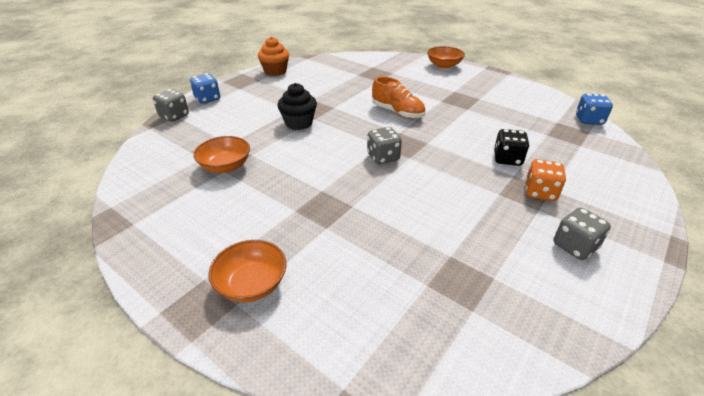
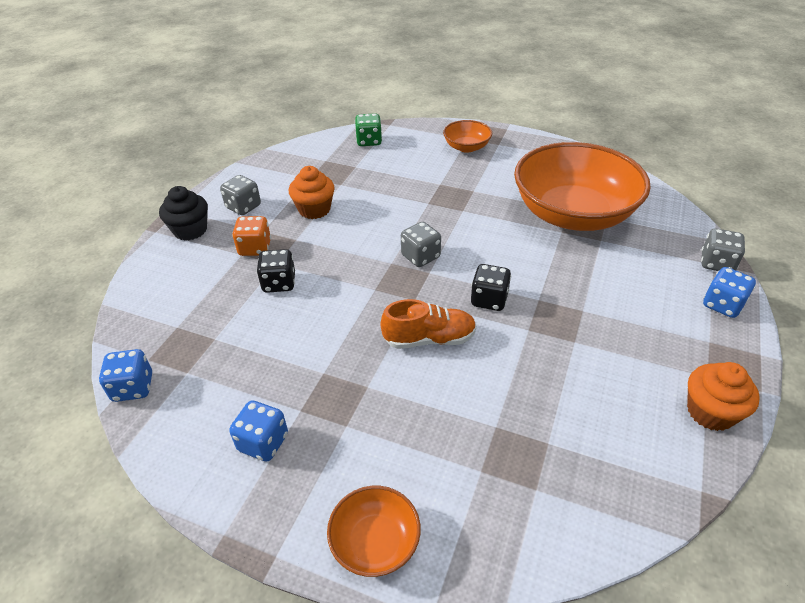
camera: 165 degrees right, 5 degrees up
(225, 166) = (573, 214): orange bowl -> orange bowl, size x2.26
(299, 123) = (551, 286): black cupcake -> black cupcake (190, 230)
(347, 123) = (489, 300): none -> black dice
(395, 342) = (369, 141): none -> green dice
(397, 112) = (429, 339): orange shoe -> orange shoe turned 150 degrees clockwise
(483, 224) = (314, 209): none -> orange cupcake
(498, 92) = (263, 442): none -> blue dice

